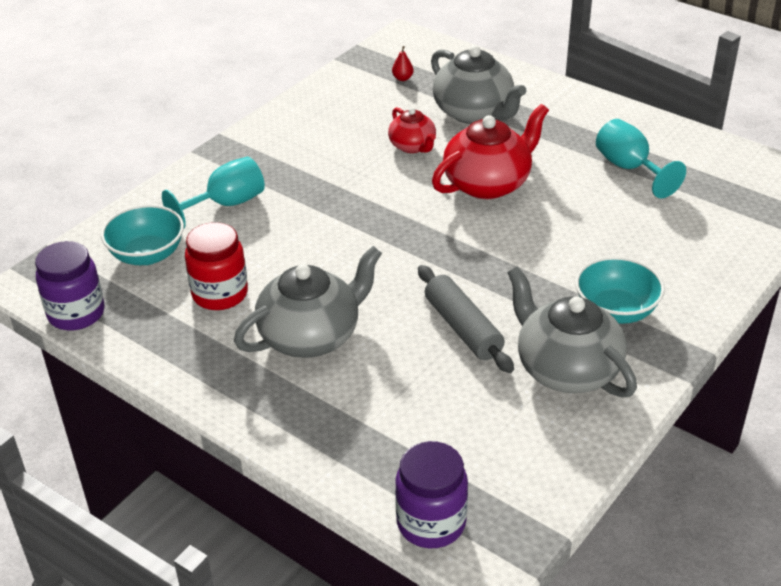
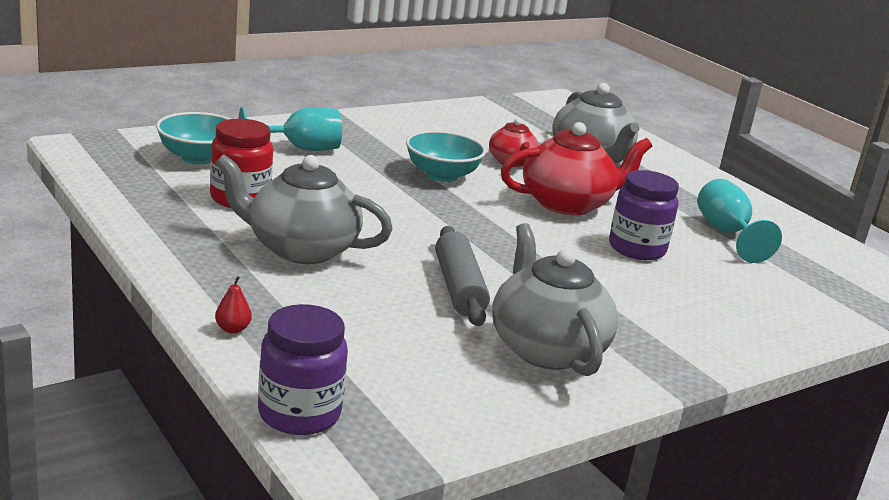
camera: 15 degrees right, 15 degrees down
(76, 313) = (98, 173): purple jar -> purple jar (637, 249)
(311, 336) = (300, 249): grey teapot -> grey teapot turned 150 degrees counterclockwise
(402, 78) = (537, 121): red pear -> red pear (232, 329)
(615, 311) = (635, 324): turquoise bowl -> turquoise bowl (442, 175)

